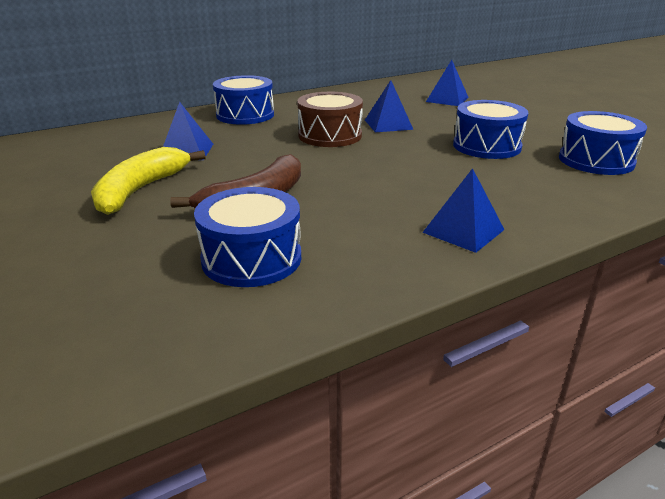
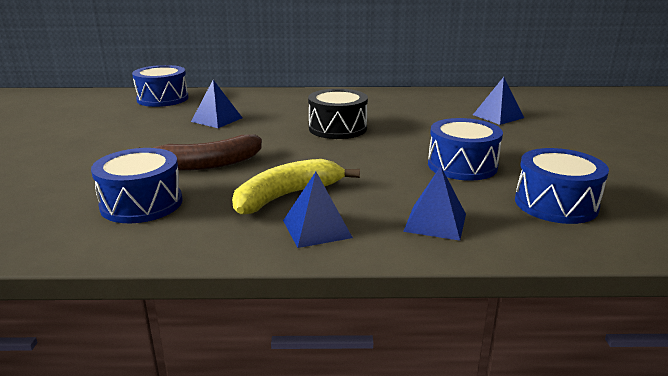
camera: 30 degrees right, 5 degrees down
(141, 190) = (149, 140): yellow banana -> yellow banana (287, 196)
(245, 115) = (299, 100): blue drum -> blue drum (162, 99)
(330, 135) = (337, 128): brown drum -> black drum
(388, 124) = (402, 128): blue pyramid -> blue pyramid (435, 222)

